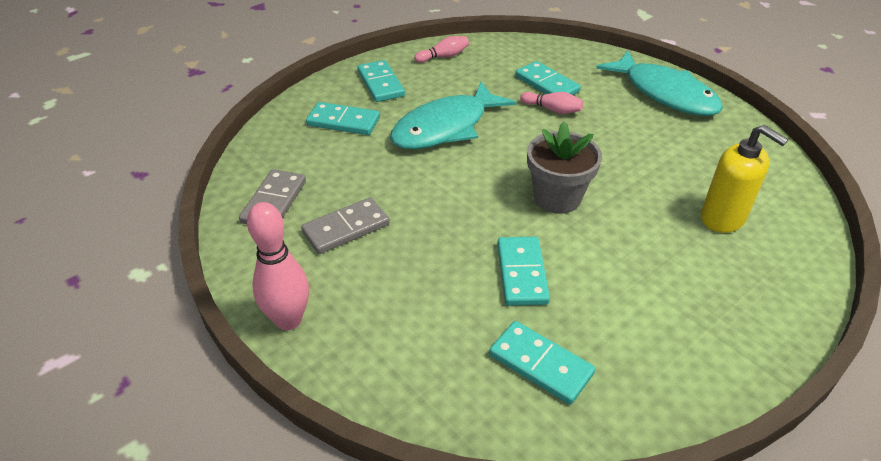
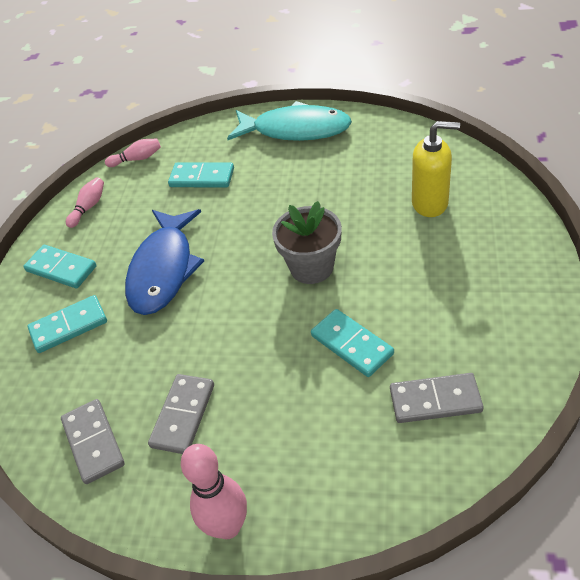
camera: 35 degrees left, 5 degrees up
(445, 127) = (163, 270): turquoise fish -> blue fish
(540, 364) = (435, 400): turquoise domino -> grey domino
(552, 109) = (230, 197): pink bowling pin -> pink bowling pin (137, 159)

